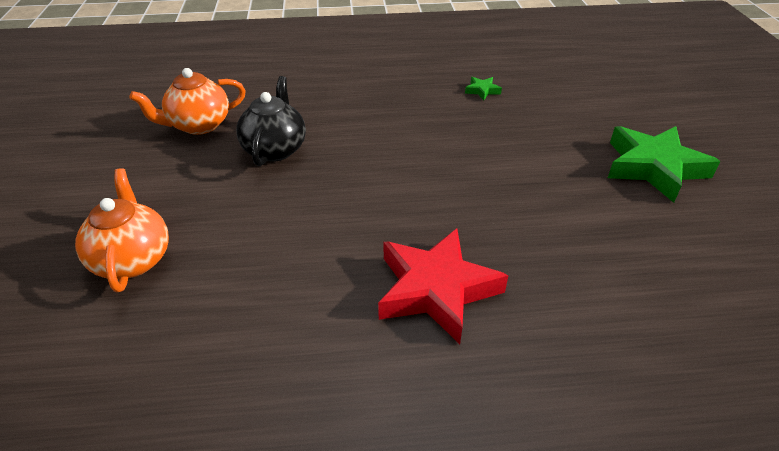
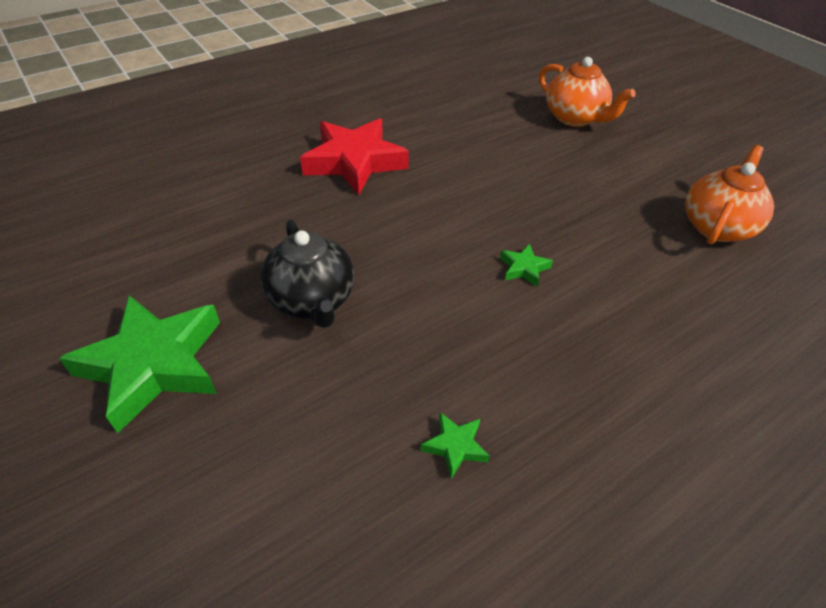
camera: 150 degrees right, 5 degrees up
(275, 149) = (605, 227): black teapot -> black teapot (312, 301)
(367, 144) = (524, 268): none -> green star

